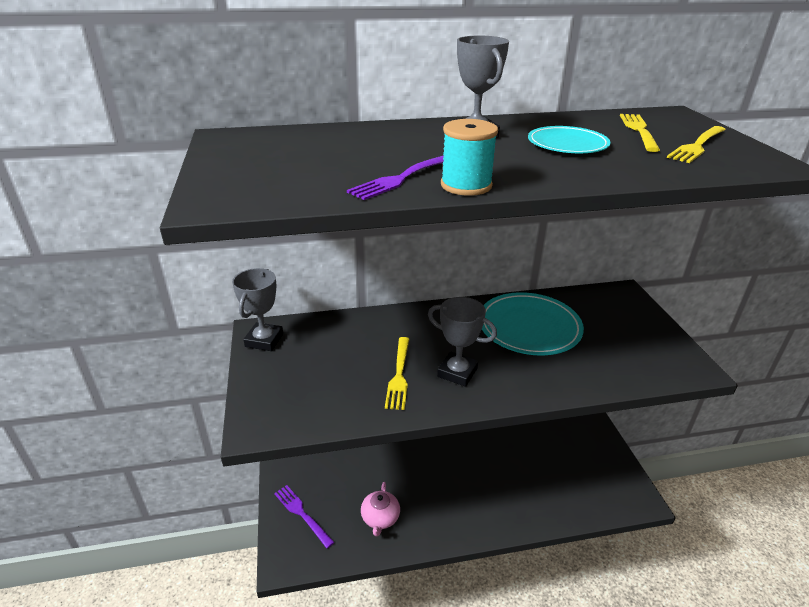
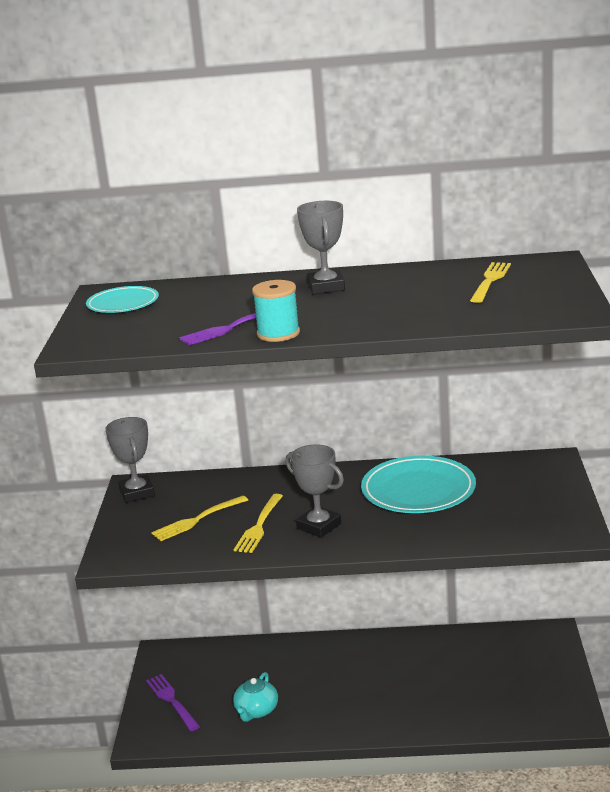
camera: 15 degrees right, 10 degrees down
(264, 340) = (137, 493): grey trophy -> grey trophy turned 45 degrees counterclockwise
(380, 518) = (256, 711): pink teapot -> turquoise teapot
(567, 144) = (403, 296): turquoise plate -> turquoise plate (123, 303)
(697, 145) = (529, 296): yellow fork -> yellow fork (197, 520)

